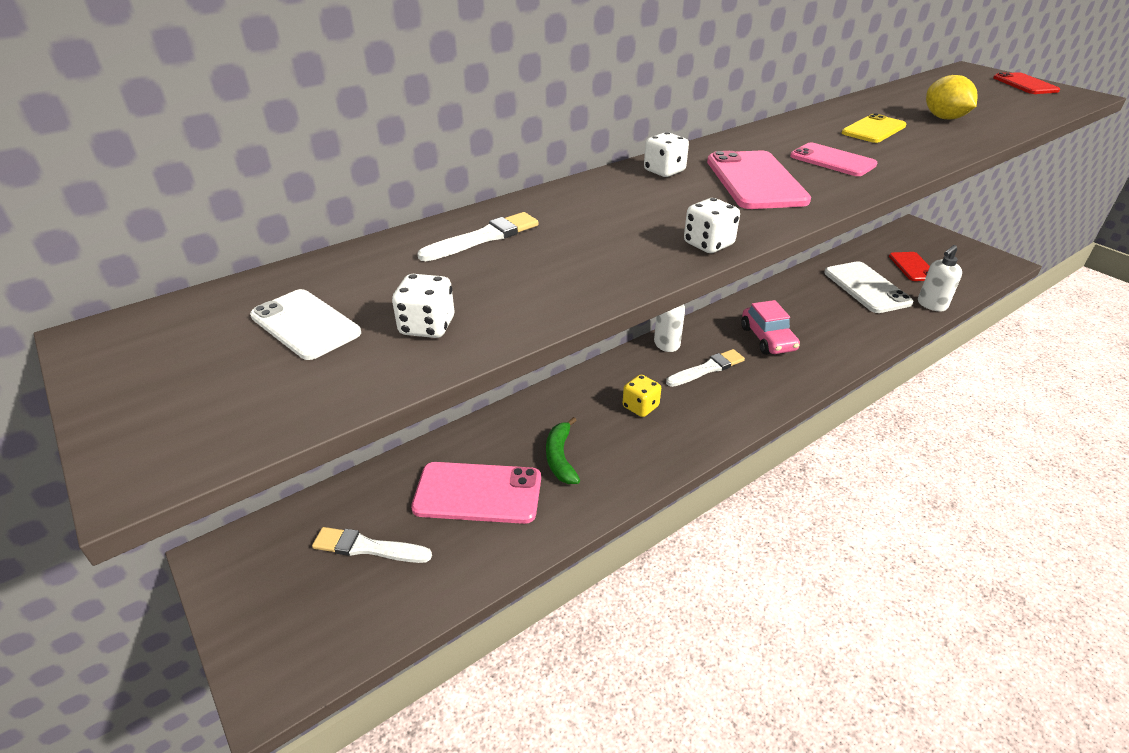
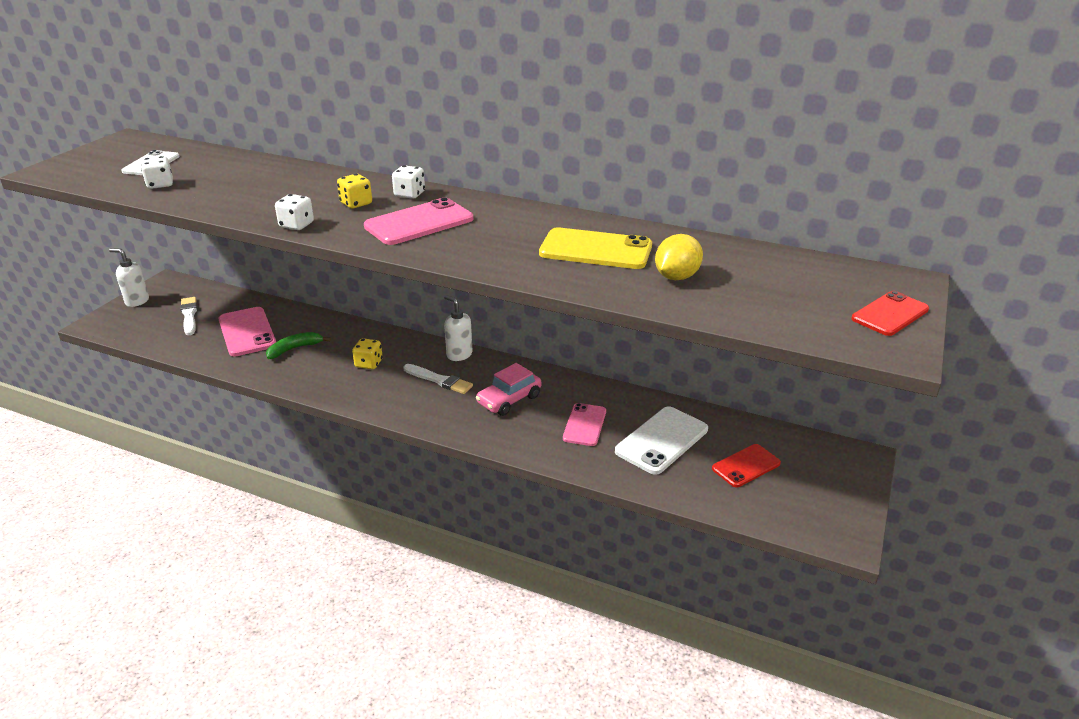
camera: 60 degrees right, 5 degrees down
(483, 238) = (264, 173): white brush -> none
(666, 201) = (356, 203): none -> yellow dice
(832, 160) = (492, 242): pink phone -> pink phone (584, 425)
(873, 129) = (595, 250): yellow phone -> yellow phone, size x1.54
(931, 305) = (668, 488): white soap dispenser -> white soap dispenser (137, 301)

